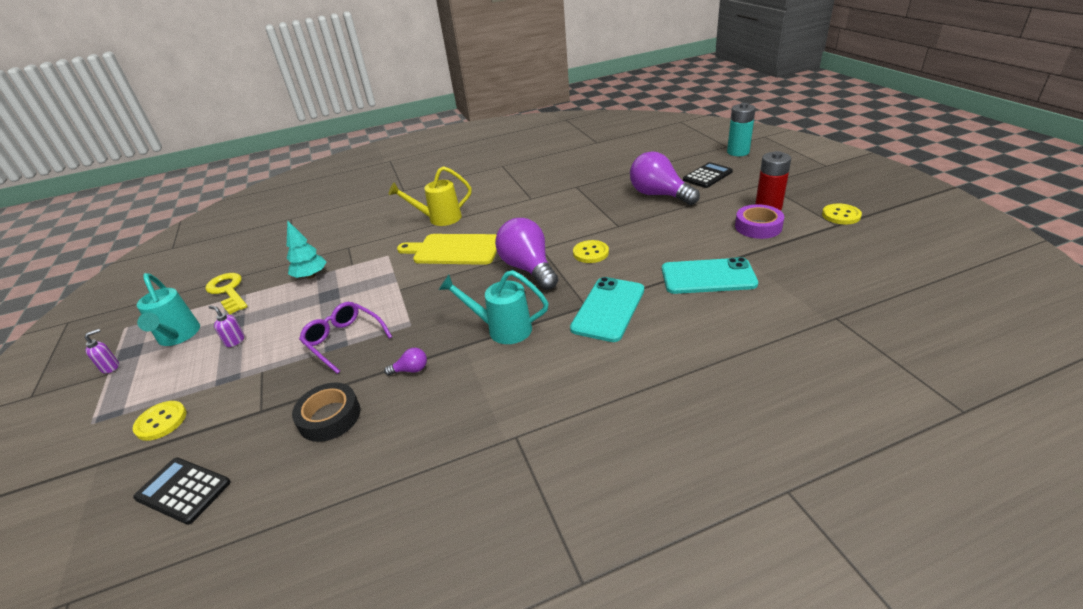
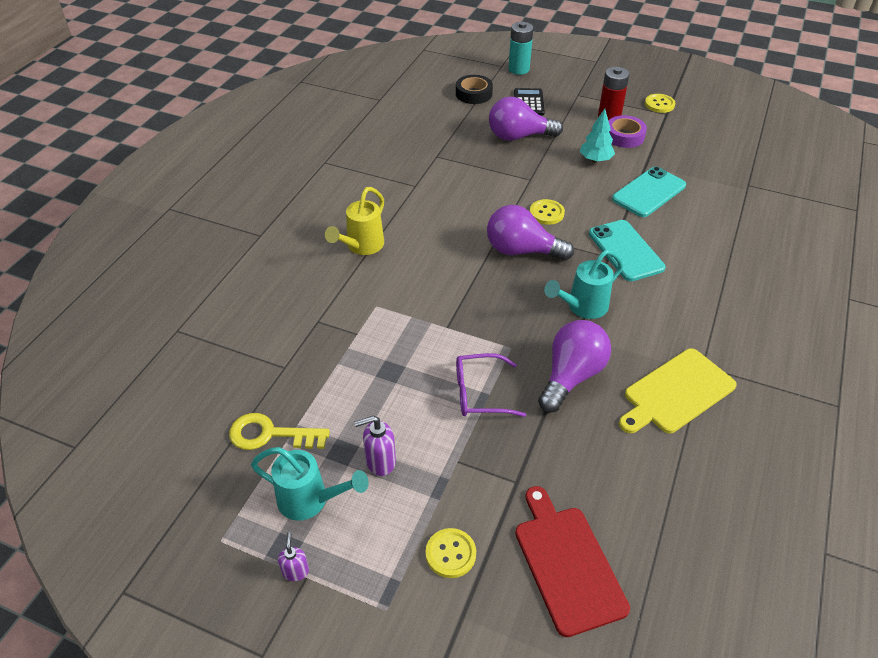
camera: 50 degrees left, 10 degrees up
(183, 490) = (567, 564): black calculator -> red cutting board
(235, 341) = (380, 461): purple soap dispenser -> purple soap dispenser, size x1.54
(311, 276) = (335, 367): turquoise tree -> turquoise tree (595, 160)
(329, 417) = (575, 444): black tape -> black tape (473, 94)
(411, 370) = (571, 376): purple light bulb -> purple light bulb, size x2.44
(454, 250) = (431, 268): yellow cutting board -> yellow cutting board (676, 392)

